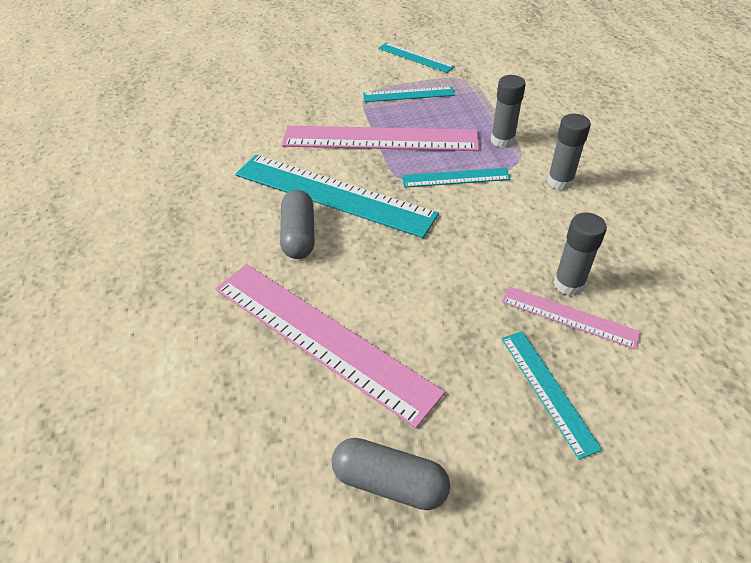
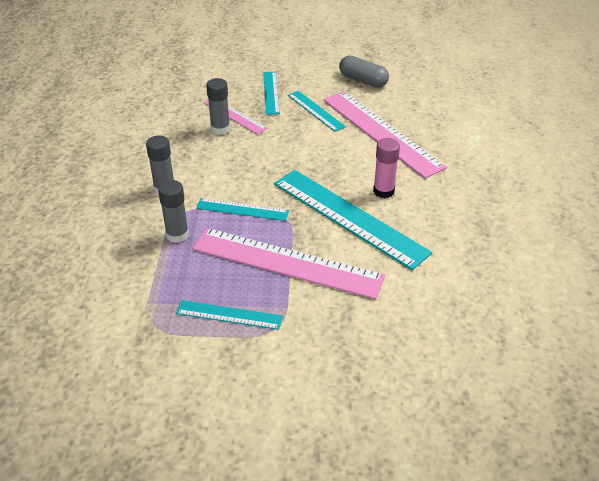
camera: 165 degrees left, 5 degrees down
(299, 235) = (383, 191): grey capsule -> pink glue stick
(415, 57) = (184, 380): turquoise ruler -> turquoise ruler (316, 111)

